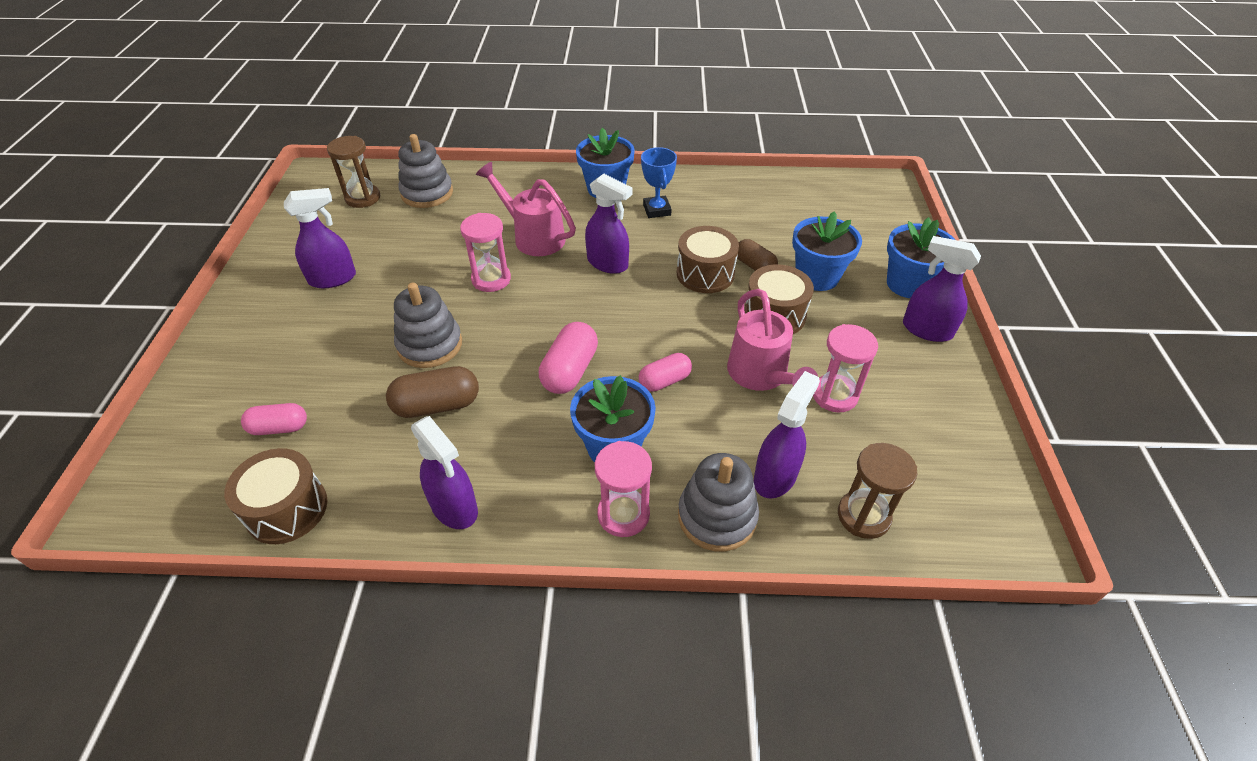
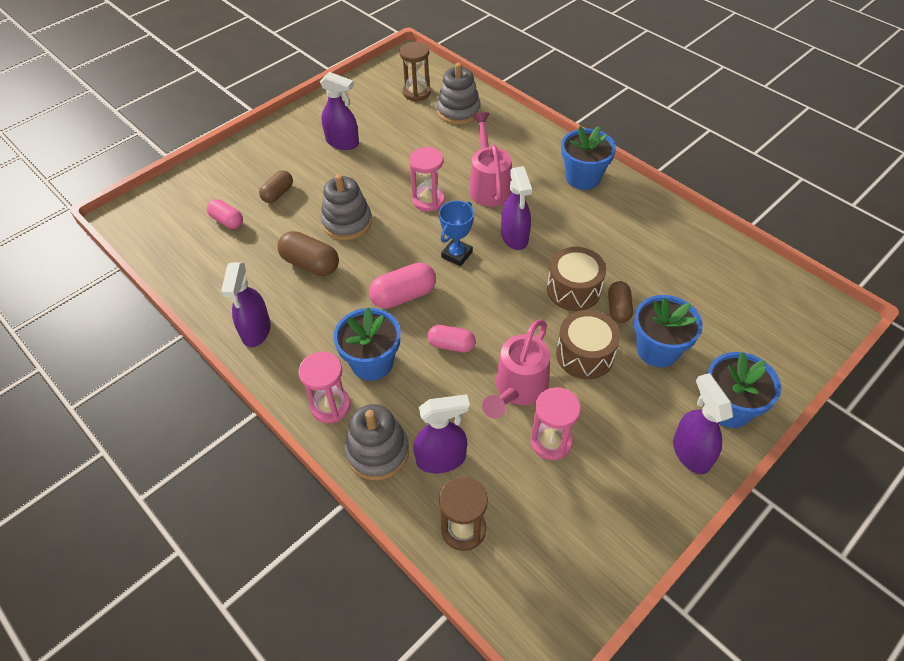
camera: 45 degrees right, 5 degrees up
(287, 509) = (187, 270): brown drum -> none
(313, 365) = (278, 194): none -> brown capsule
(657, 210) = (600, 217): blue trophy -> blue trophy (457, 254)

